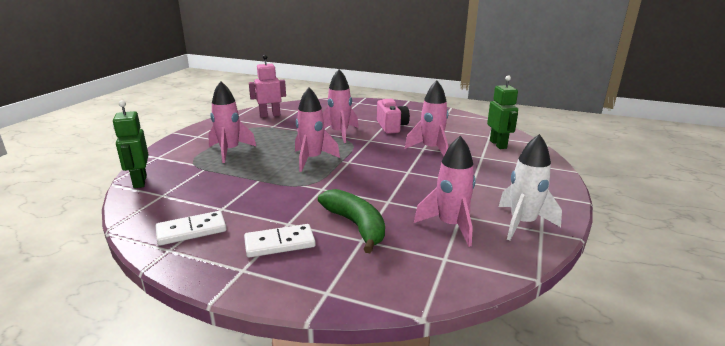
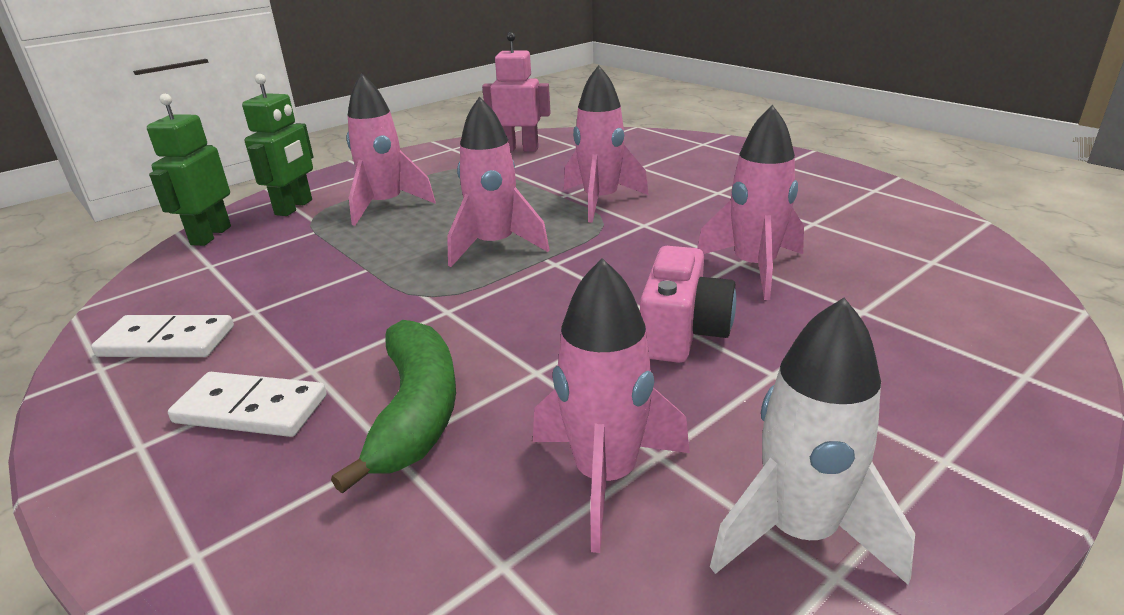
camera: 30 degrees right, 5 degrees up
(391, 127) = (718, 202): pink camera -> pink camera (682, 333)
(498, 144) = (938, 286): green robot -> green robot (294, 207)

